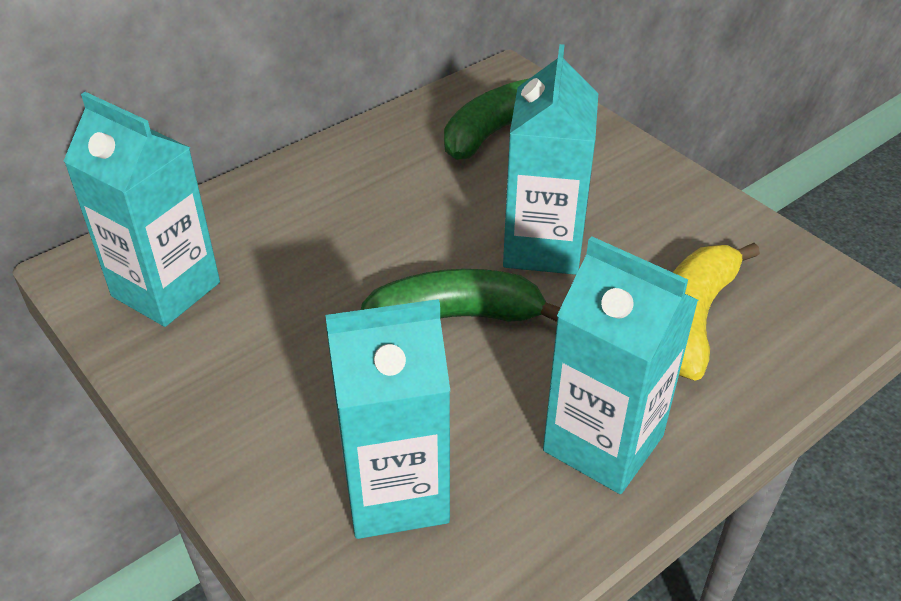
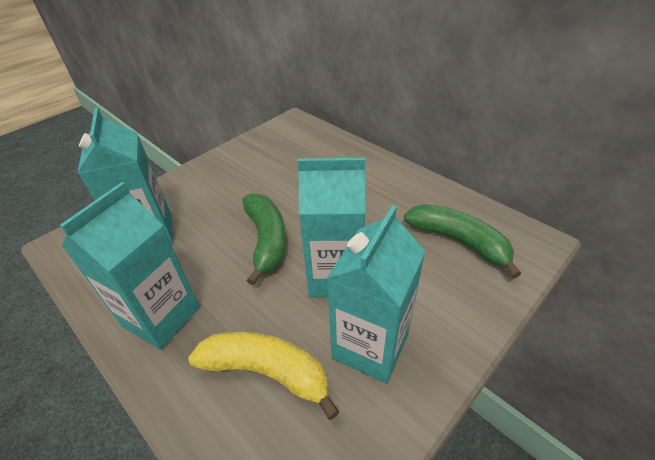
camera: 85 degrees right, 0 degrees up
(166, 289) = (282, 144): turquoise carton -> turquoise carton (370, 346)

